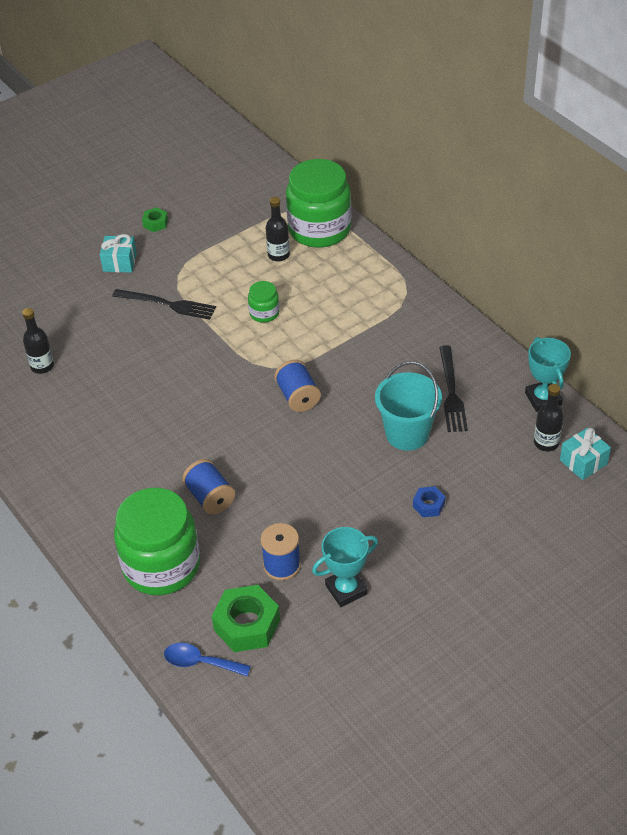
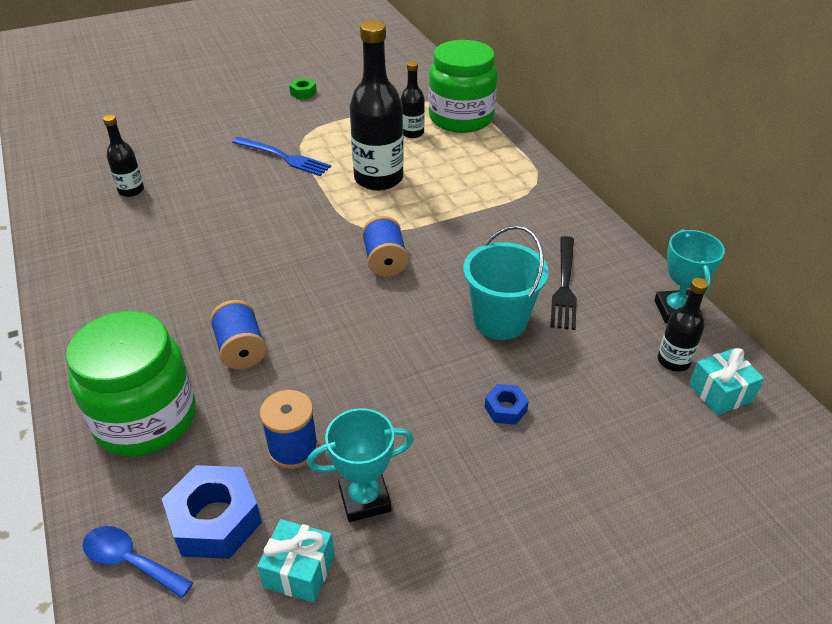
camera: 10 degrees right, 5 degrees down
(119, 262) = (254, 117): turquoise gift -> turquoise gift (299, 571)
(167, 304) = (283, 157): black fork -> blue fork
(247, 625) = (215, 520): green nut -> blue nut
(264, 313) = (378, 179): green jar -> black bottle

